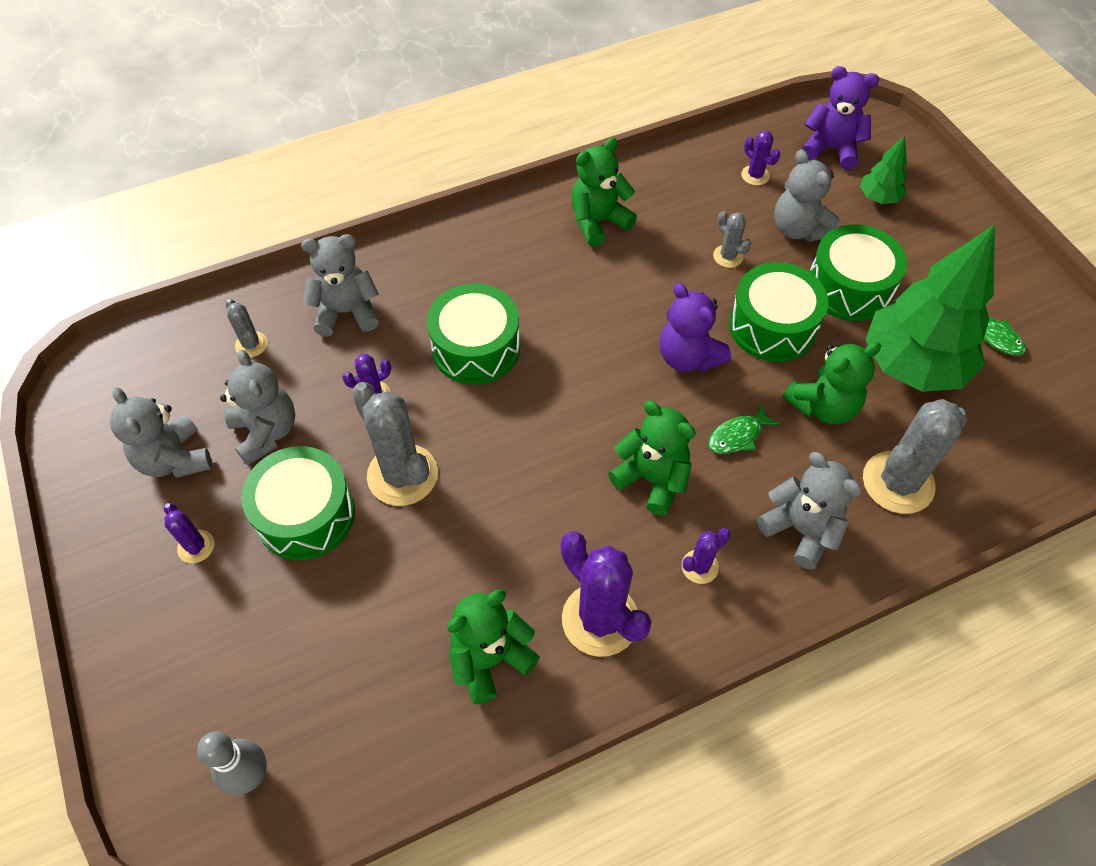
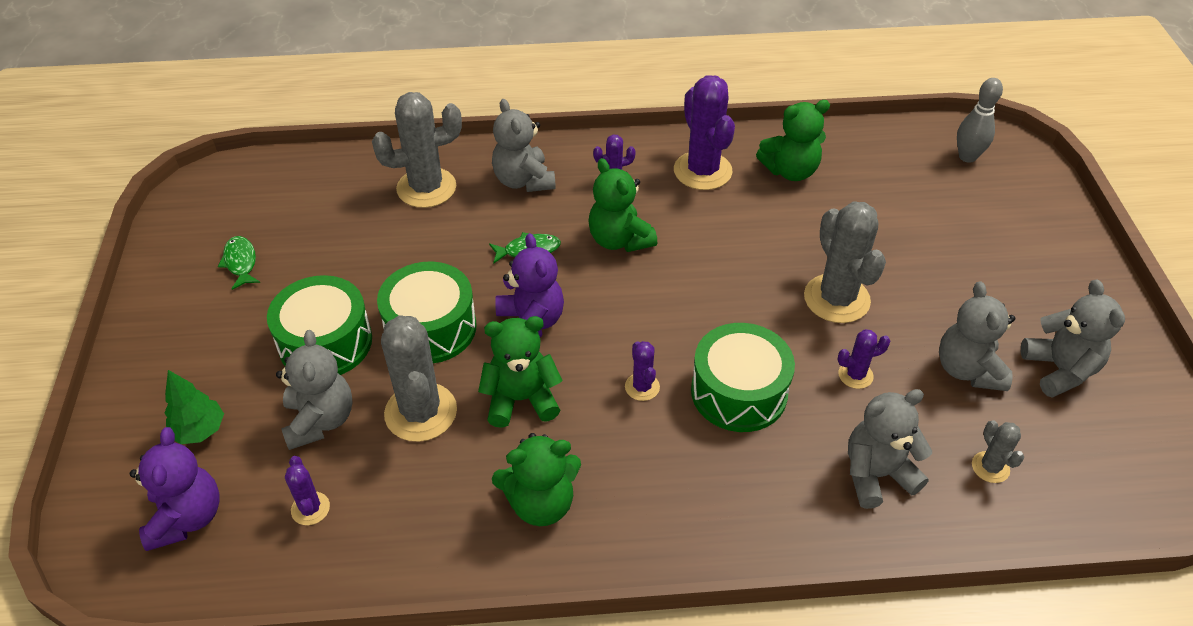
camera: 160 degrees left, 10 degrees down
(196, 546) = (1026, 293): purple cactus -> purple cactus (642, 387)
(305, 514) = (928, 292): green drum -> none
(347, 312) = (876, 474): grey teddy bear -> grey teddy bear turned 150 degrees clockwise
(728, 256) = (421, 412): grey cactus -> grey cactus, size x2.02
(823, 406) = (439, 251): green teddy bear -> green teddy bear (521, 399)
(831, 149) = (187, 517): purple teddy bear -> purple teddy bear turned 135 degrees counterclockwise
(912, 366) = (335, 260): green tree -> none

